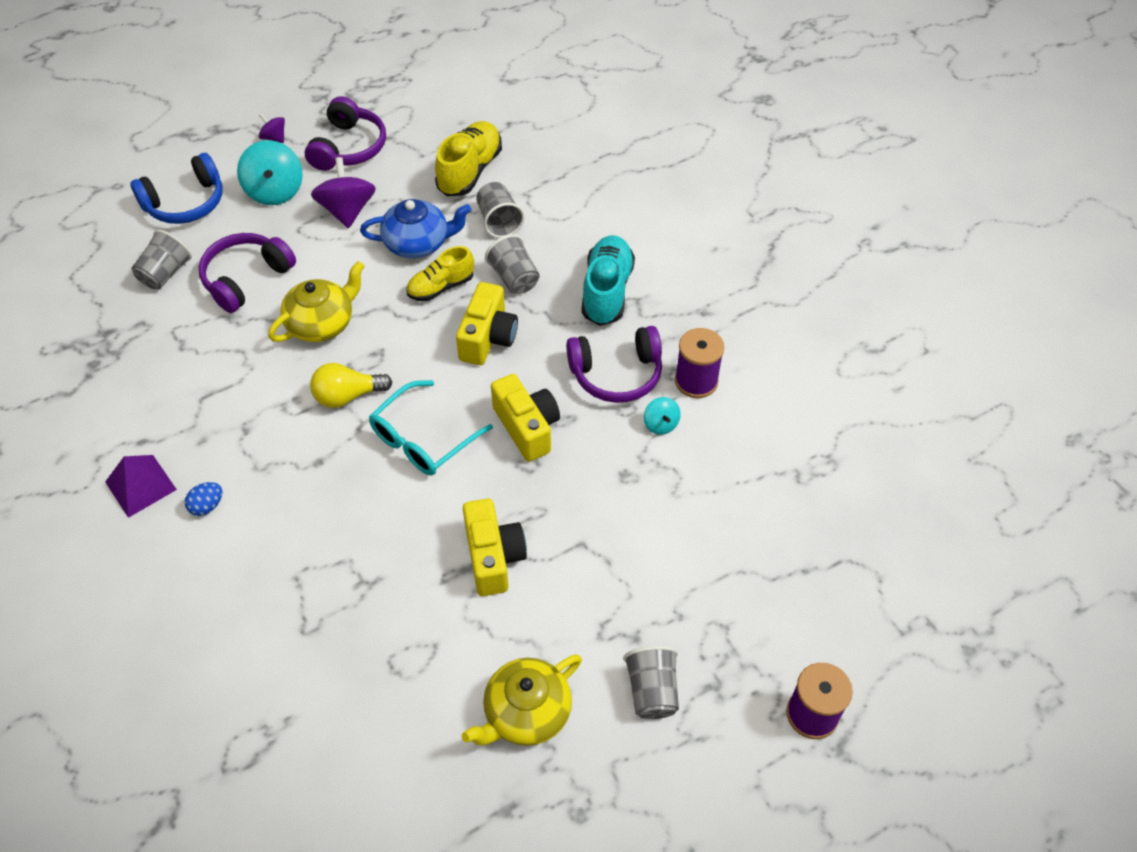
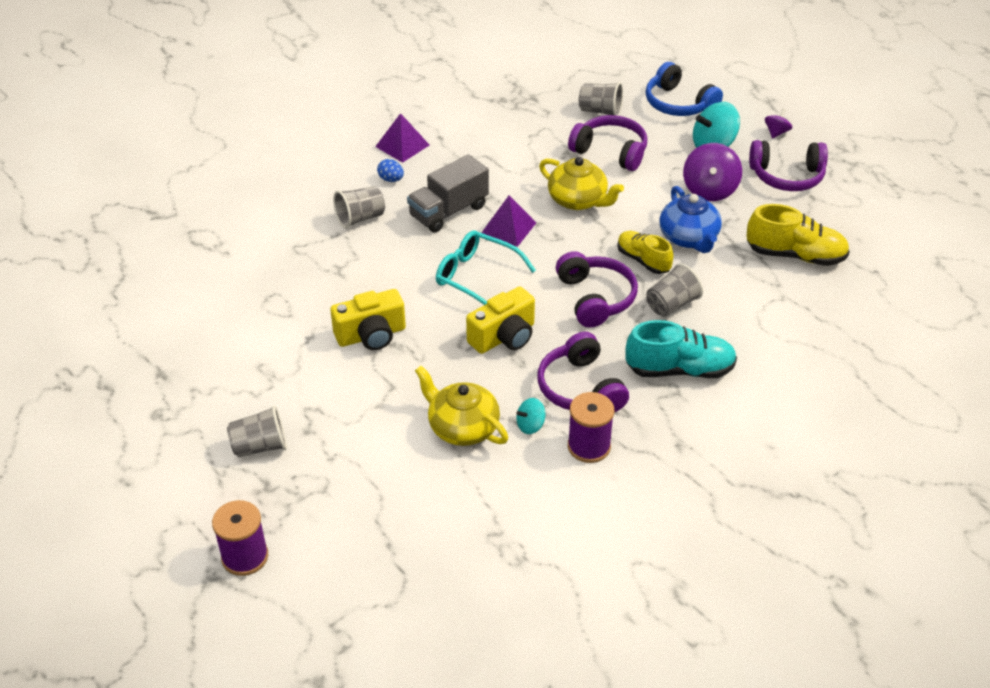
camera: 80 degrees right, 10 degrees down
(295, 451) = (448, 211): none -> grey truck
(347, 210) = (709, 190): purple spinning top -> purple spinning top turned 120 degrees clockwise
(347, 396) = (508, 228): yellow light bulb -> purple pyramid
(488, 338) = (595, 298): yellow camera -> purple headphones
(499, 221) = (738, 284): grey cup -> grey cup (360, 218)
(526, 713) = (237, 373): yellow teapot -> yellow teapot (462, 427)

